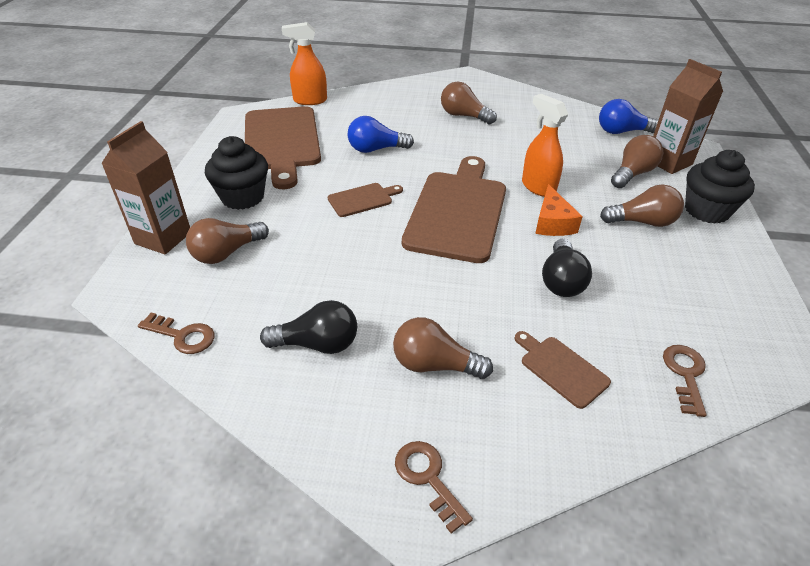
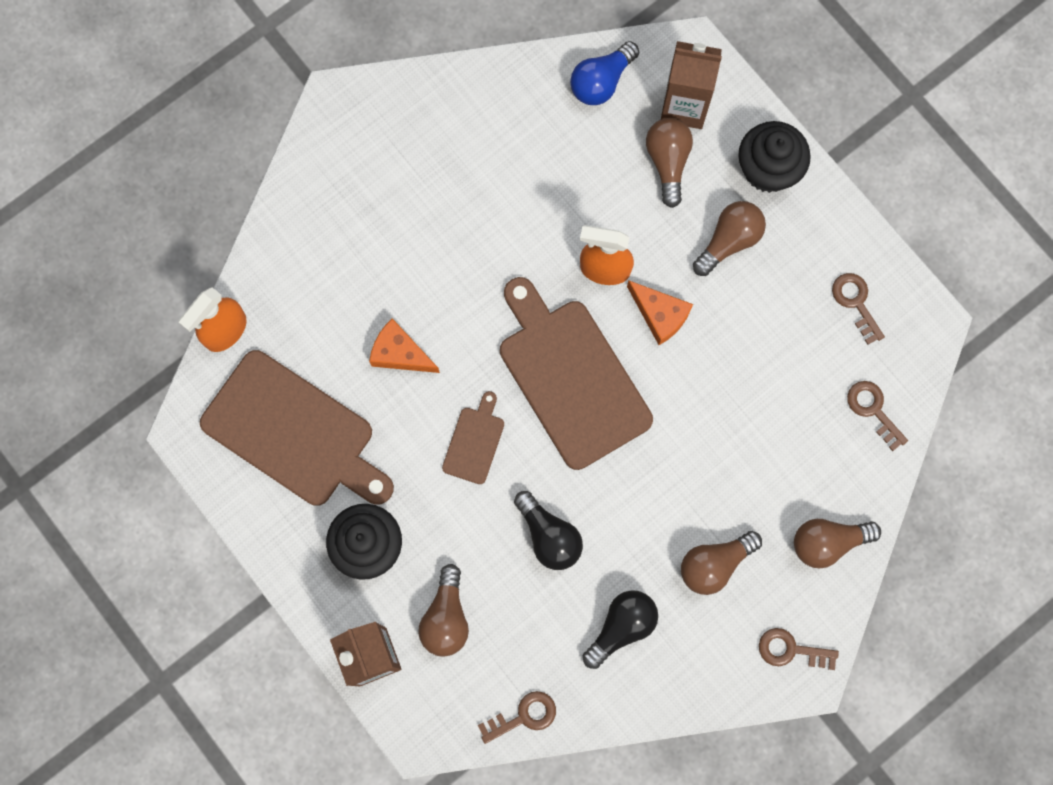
camera: 45 degrees left, 35 degrees up
(376, 149) = (400, 353): blue light bulb -> orange cheese
(463, 116) = (420, 201): brown light bulb -> brown light bulb (827, 542)
(561, 281) = (726, 388): black light bulb -> black light bulb (549, 536)
(561, 369) = (795, 485): brown cutting board -> none
(725, 305) = (855, 302): none -> brown key

